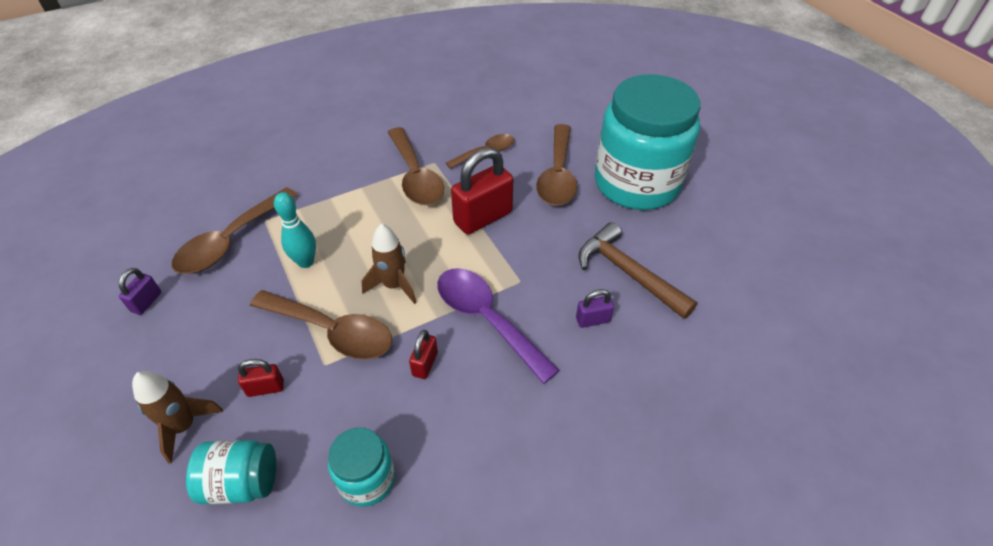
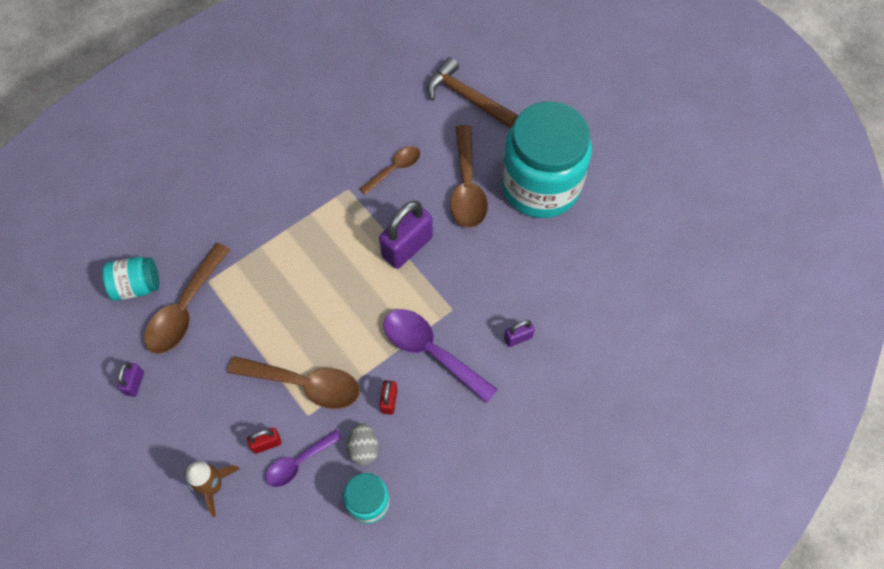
camera: 10 degrees left, 15 degrees up
(242, 482) = (275, 521): turquoise jar -> turquoise jar (137, 286)
(296, 416) = (298, 462): none -> purple spoon
(306, 262) = (260, 320): turquoise bowling pin -> none
(380, 412) = (363, 448): none -> grey egg
(394, 285) = (345, 331): brown rocket -> none
(416, 176) = (334, 209): brown spoon -> none
(483, 217) = (407, 247): red padlock -> purple padlock
(628, 273) = (542, 286): brown hammer -> brown hammer (467, 97)

